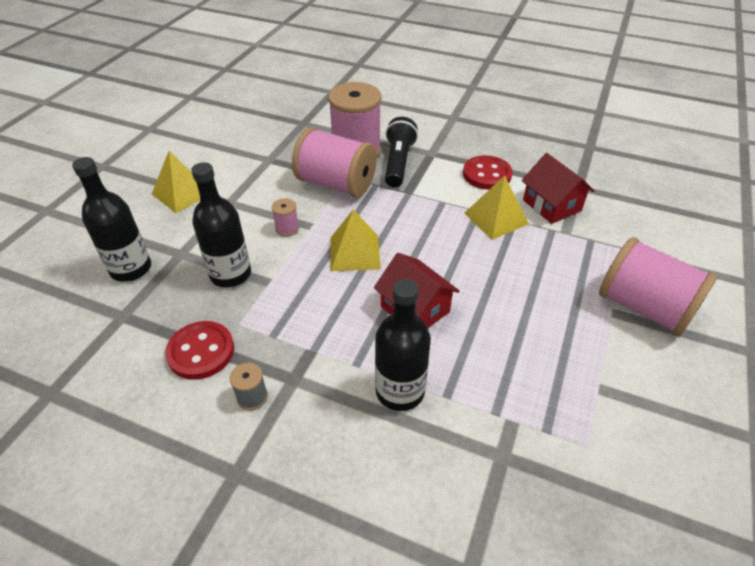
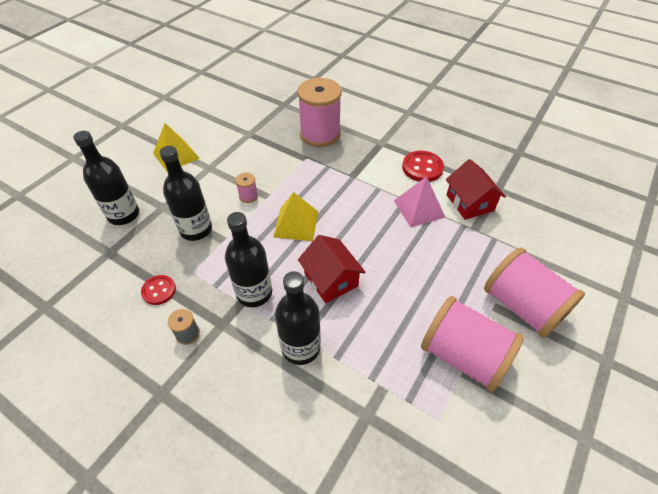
camera: 10 degrees right, 5 degrees up
(201, 351) = (159, 290): red button -> red button, size x0.65
(324, 337) = (254, 293): none -> black bottle
(336, 184) = (296, 162): pink spool -> pink spool (463, 355)
(398, 163) = (351, 148): black flashlight -> none
(496, 218) = (419, 208): yellow pyramid -> pink pyramid

